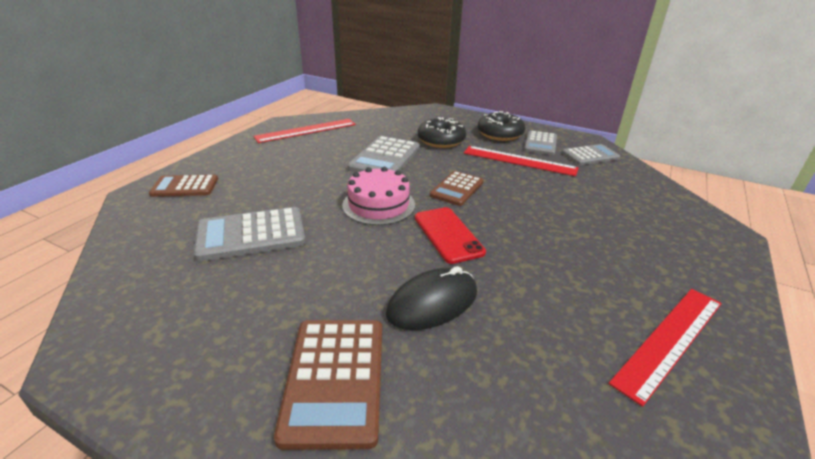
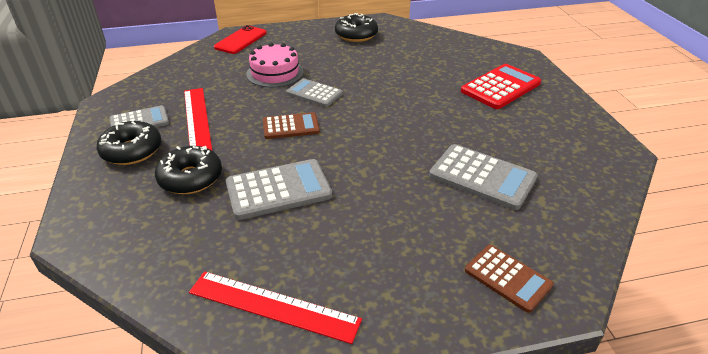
camera: 130 degrees left, 5 degrees up
(335, 379) = (500, 87): brown calculator -> red calculator
(378, 205) = (363, 147): pink cake -> pink cake (275, 73)
(432, 303) = (423, 86): black mouse -> none
(448, 234) = (358, 105): red phone -> red phone (241, 40)
(590, 155) = (147, 93): grey calculator -> grey calculator (314, 93)
(670, 340) = (356, 35): red ruler -> black donut

